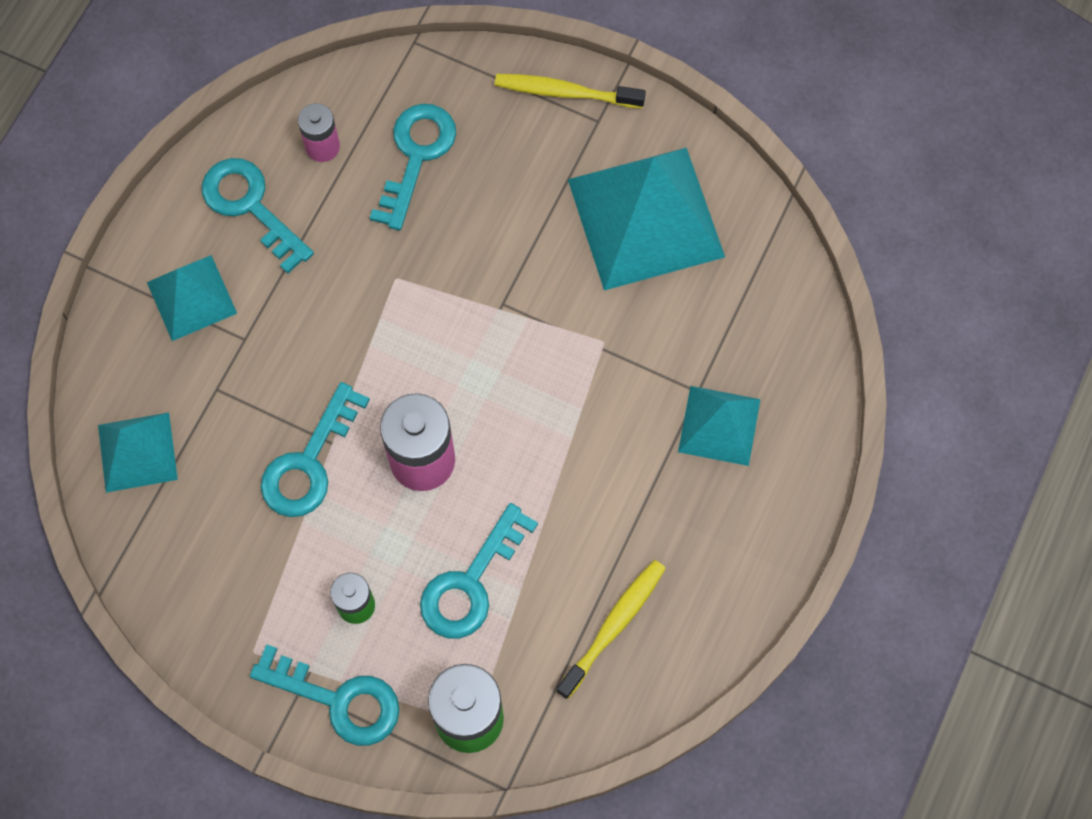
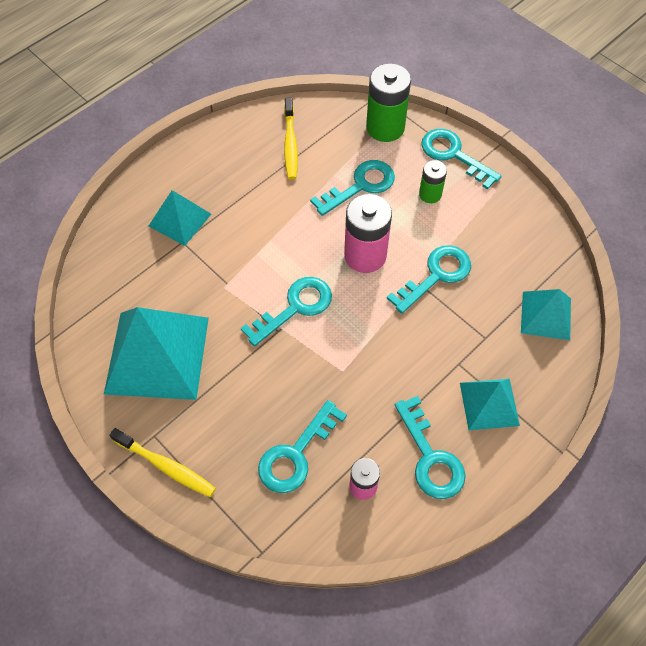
camera: 160 degrees left, 10 degrees down
(492, 344) = (295, 308): none -> turquoise key
(613, 626) = (290, 144): yellow toothbrush -> yellow toothbrush turned 60 degrees counterclockwise

